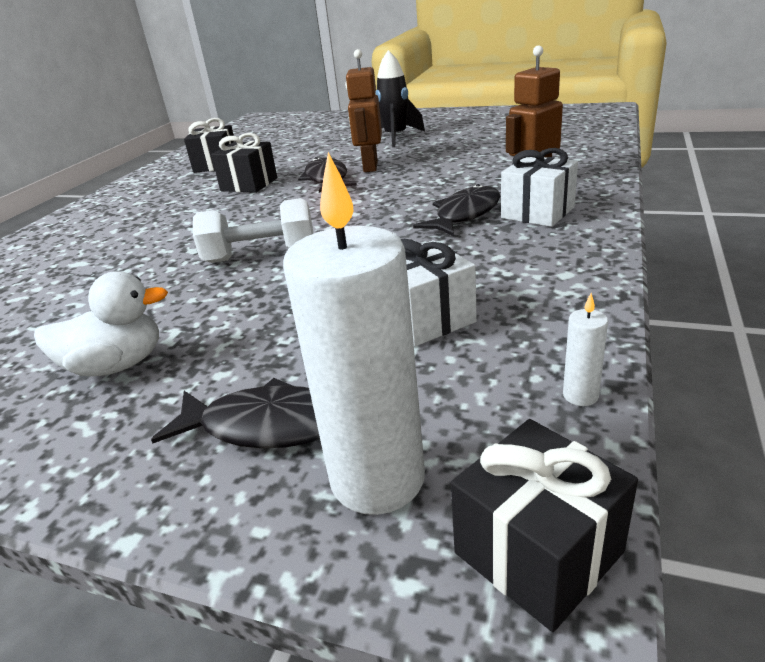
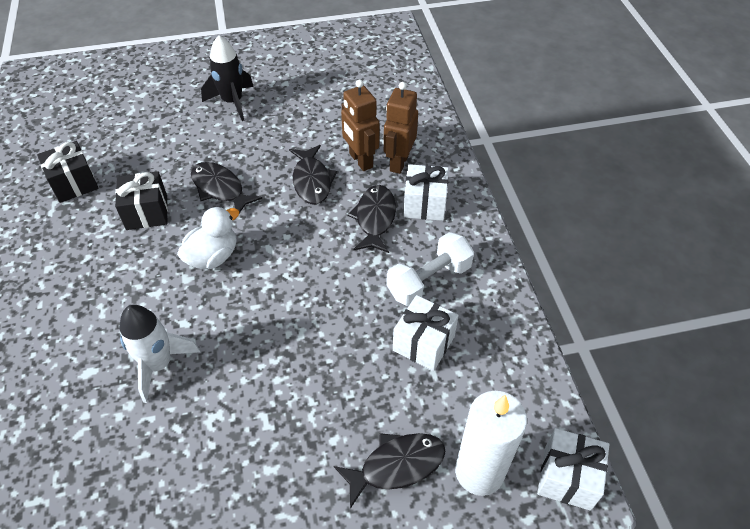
camera: 35 degrees left, 20 degrees up
(117, 365) = (254, 462): white duck -> white duck (213, 257)
(135, 271) = (159, 364): none -> white rocket
(261, 255) = (253, 313): white dumbbell -> white dumbbell (429, 281)
(370, 167) = (245, 160): brown robot -> brown robot (360, 160)
(421, 184) = (312, 181): none -> black fish
(538, 552) = (567, 477): black gift -> white gift
(580, 395) = (537, 376): white candle -> none

